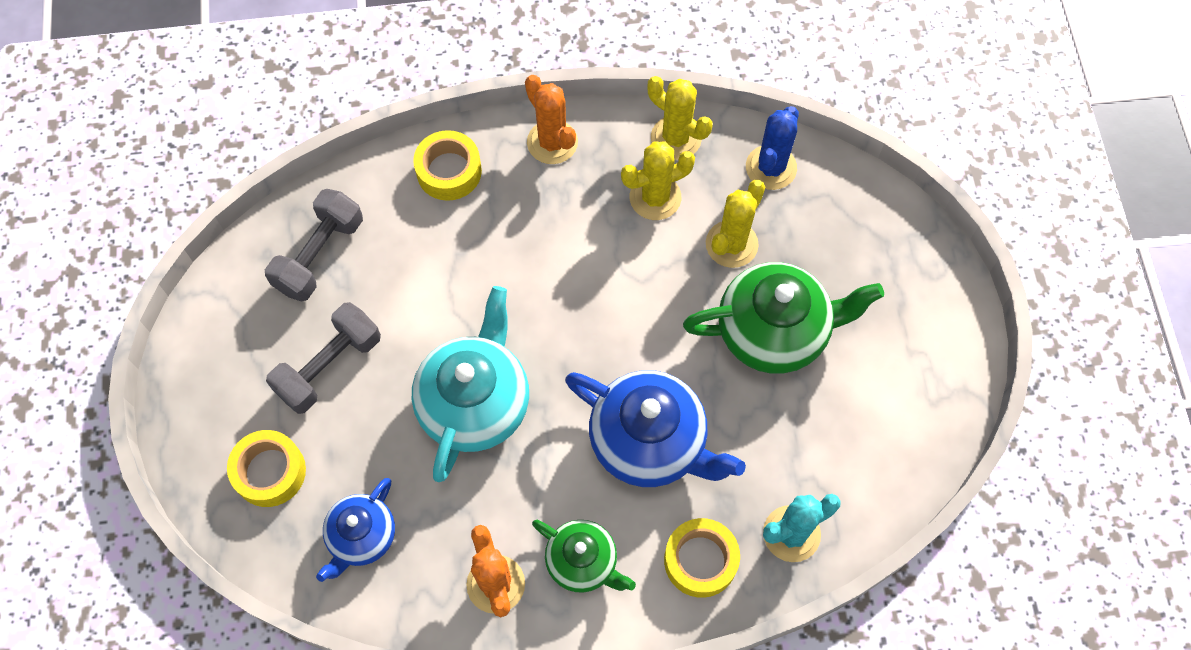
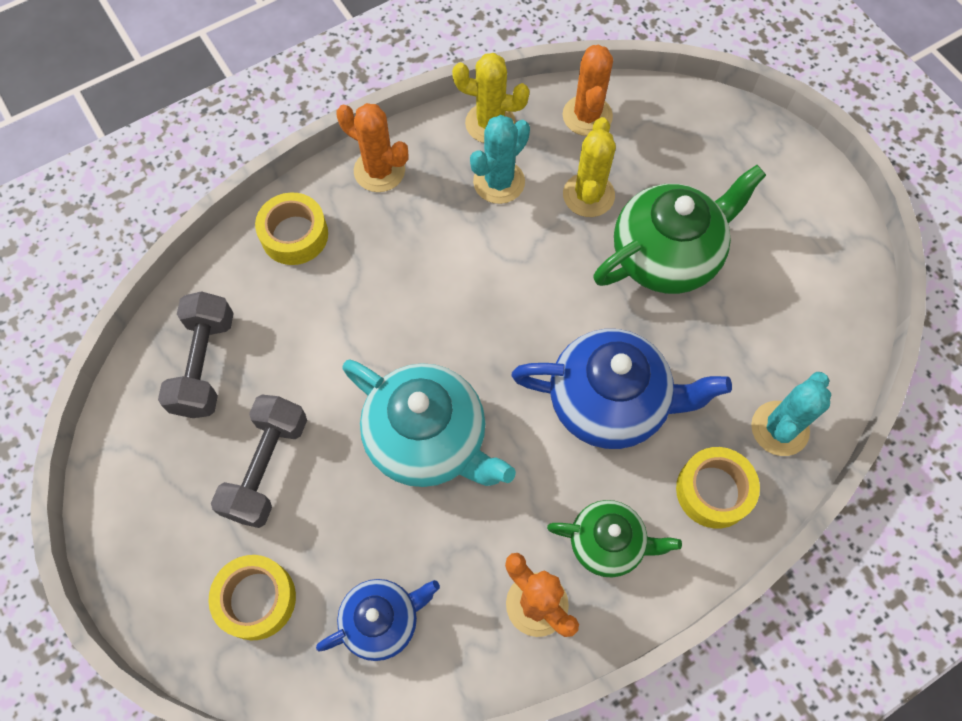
camera: 25 degrees left, 0 degrees up
(361, 537) = (382, 620): blue teapot -> blue teapot turned 120 degrees counterclockwise
(475, 403) = (428, 439): turquoise teapot -> turquoise teapot turned 135 degrees clockwise
(655, 197) = (499, 182): yellow cactus -> turquoise cactus
(771, 167) = (587, 116): blue cactus -> orange cactus

